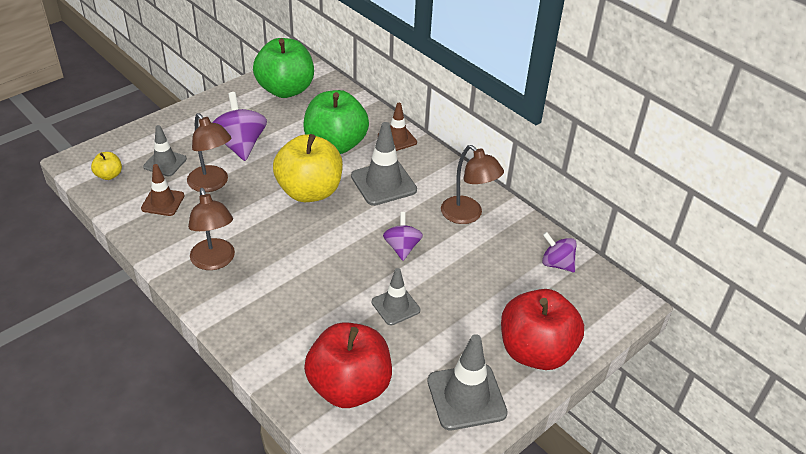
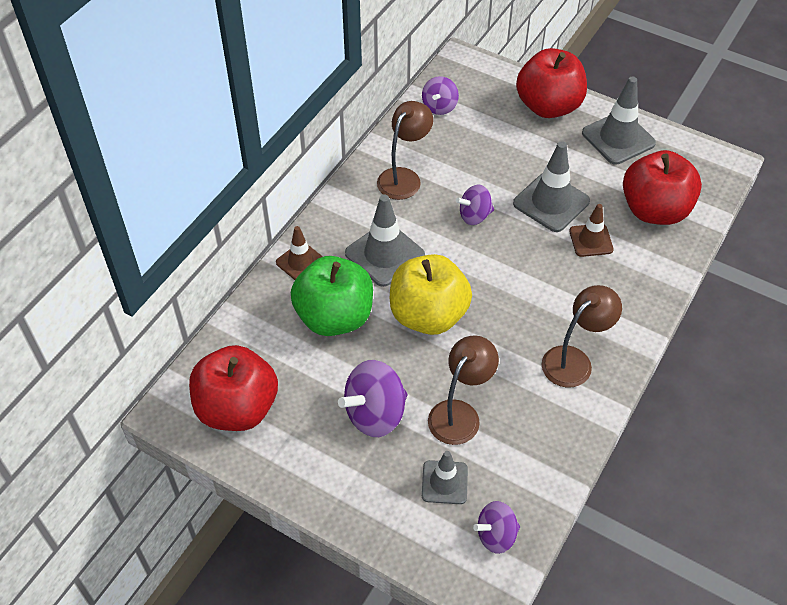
camera: 105 degrees left, 10 degrees up
(109, 175) = (496, 535): yellow apple -> purple spinning top
(163, 202) = (513, 450): brown traffic cone -> brown traffic cone (591, 240)
(285, 90) = (237, 408): green apple -> red apple
(395, 306) = (551, 202): grey traffic cone -> grey traffic cone, size x1.60

